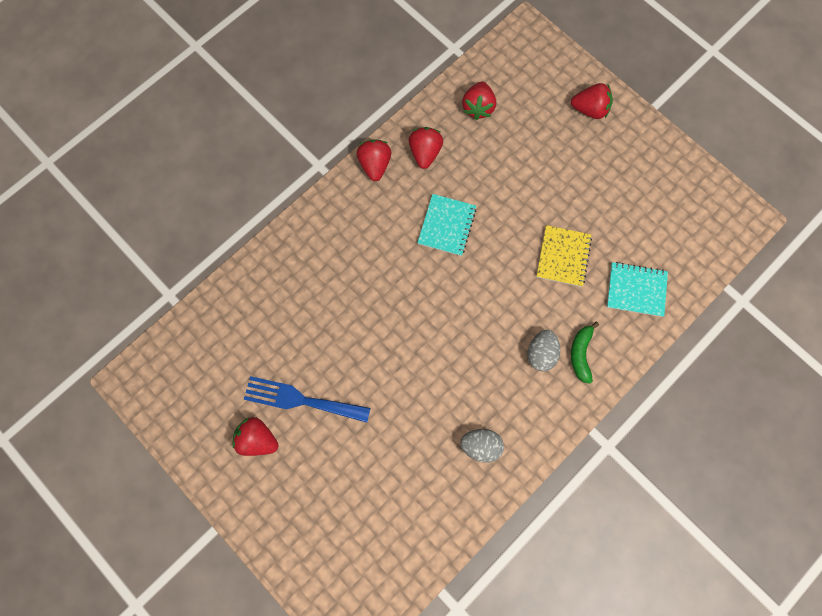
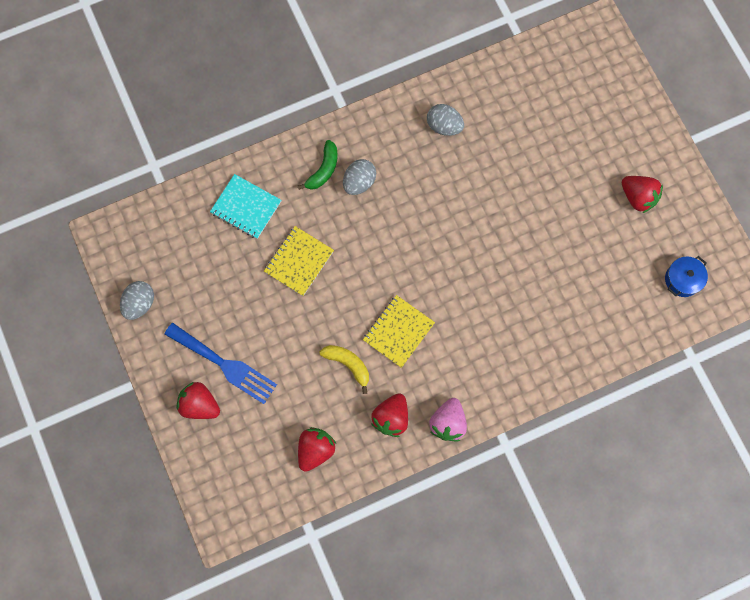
camera: 160 degrees left, 0 degrees up
(194, 367) = (682, 279): none -> blue pot
(301, 400) = (590, 217): blue fork -> blue fork (225, 365)
(375, 165) = (448, 423): red strawberry -> pink strawberry
(447, 225) = (398, 331): turquoise notebook -> yellow notebook
(479, 183) = (348, 364): none -> yellow banana
(683, 171) = (140, 304): none -> grey egg

